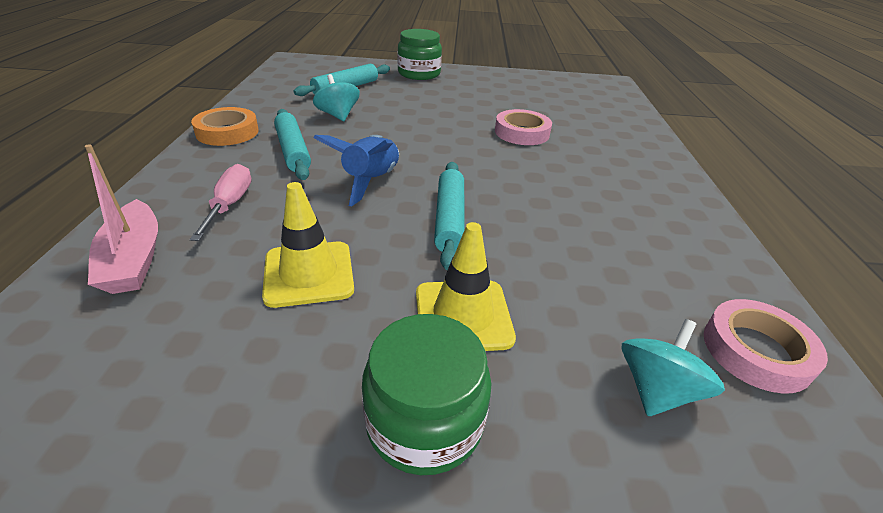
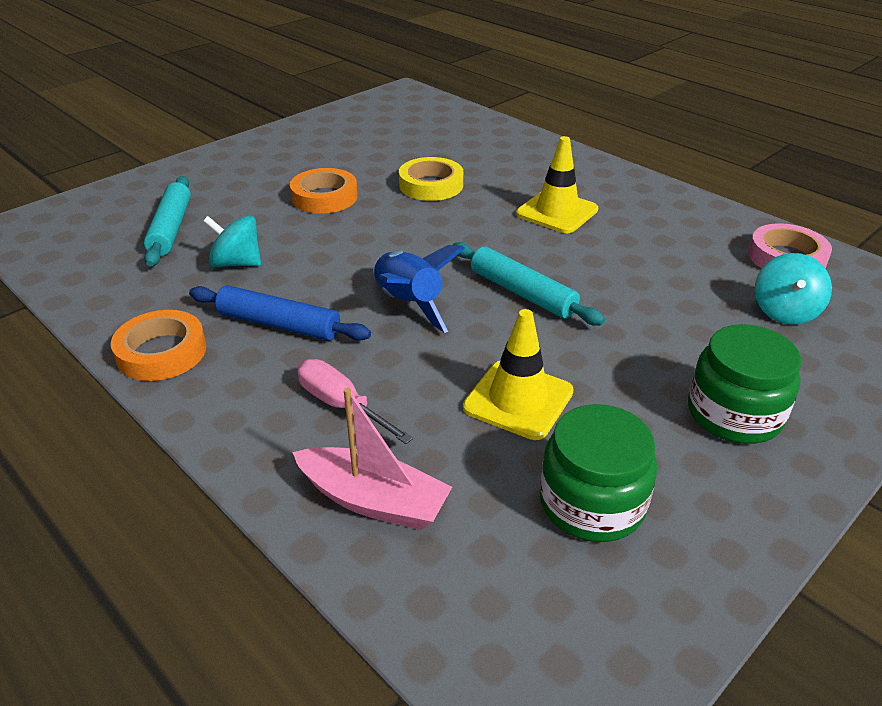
camera: 45 degrees left, 0 degrees up
(293, 151) = (278, 324): turquoise rolling pin -> blue rolling pin
(419, 74) = (213, 169): green jar -> green jar (592, 503)
(446, 109) = (324, 197): none -> orange tape
(463, 315) = (649, 348): yellow traffic cone -> yellow traffic cone (557, 212)
(522, 133) = (431, 185): pink tape -> yellow tape
(656, 390) = (784, 311): turquoise spinning top -> turquoise spinning top turned 150 degrees counterclockwise

